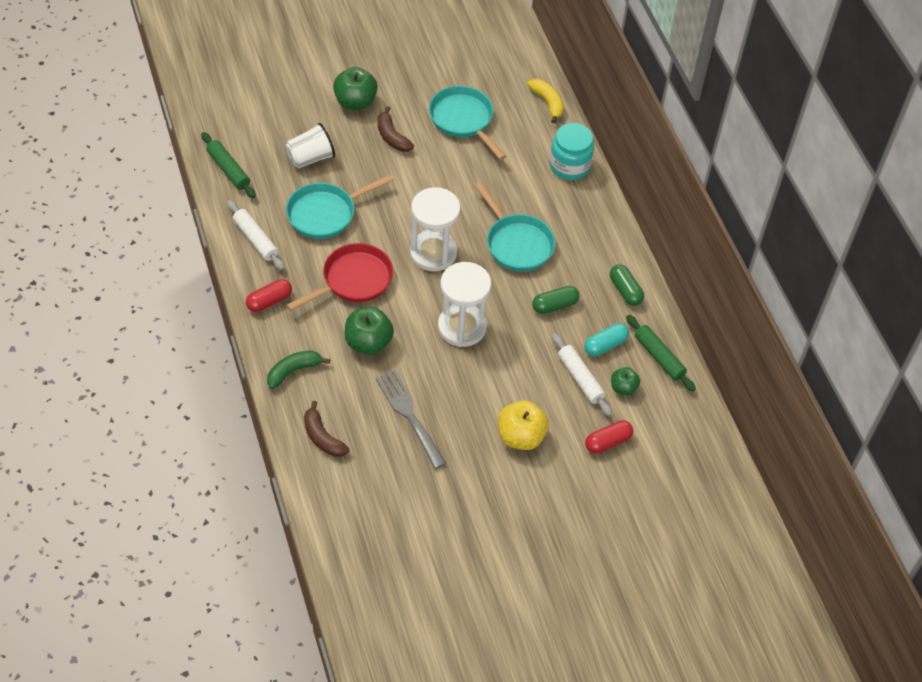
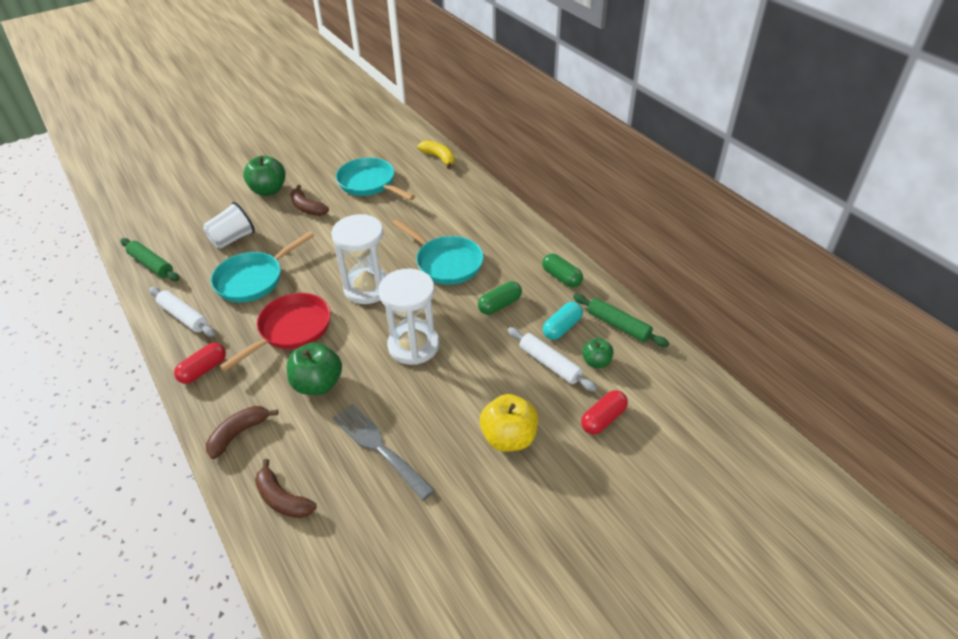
camera: 10 degrees left, 10 degrees down
(293, 371) = (238, 434): green banana -> brown banana
(569, 165) = (473, 195): turquoise jar -> none

